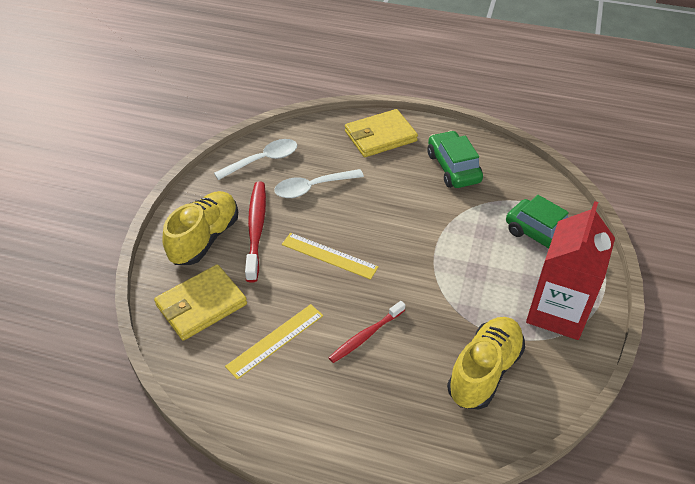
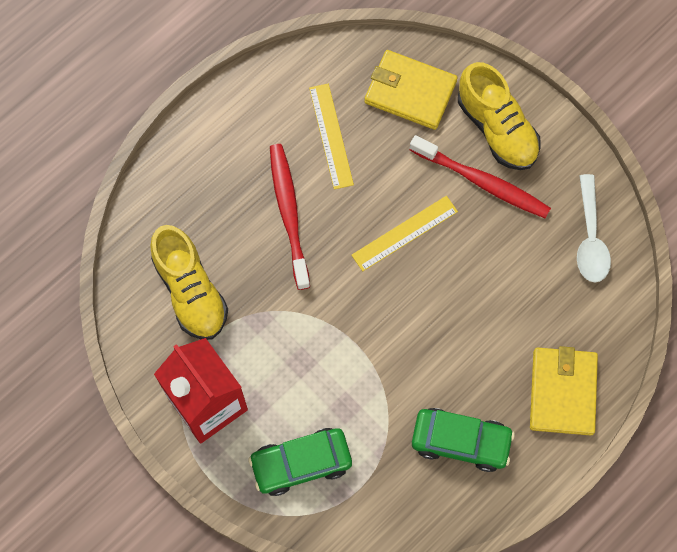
camera: 120 degrees right, 25 degrees up
(201, 305) = (410, 92): yellow wallet -> yellow wallet turned 60 degrees counterclockwise
(312, 188) = (514, 268): white spoon -> none
(365, 336) = (289, 213): red toothbrush -> red toothbrush, size x1.53

